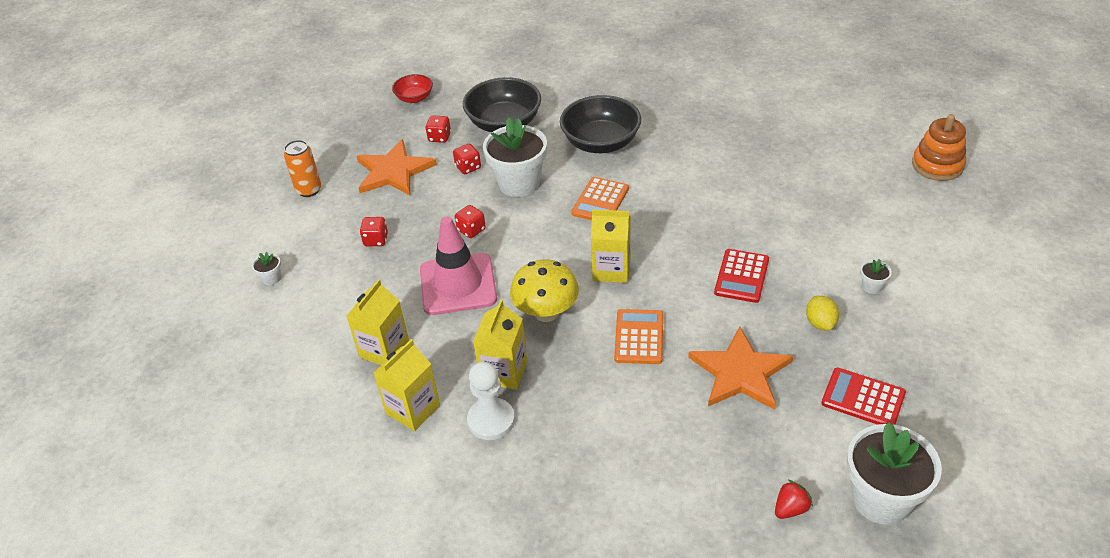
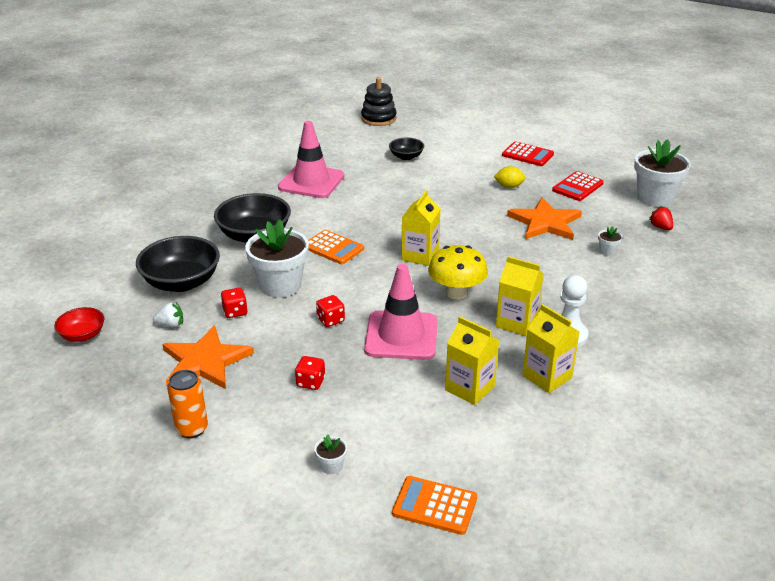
camera: 80 degrees left, 10 degrees down
(439, 137) = (170, 325): red dice -> white strawberry
(639, 337) = (499, 255): orange calculator -> orange calculator (434, 506)
(733, 151) = (311, 182): none -> pink traffic cone
(741, 276) = (452, 204): red calculator -> red calculator (527, 155)
(844, 212) = (406, 157): none -> black bowl
(872, 286) = (482, 163): white flower pot -> white flower pot (607, 251)
(937, 165) = (378, 119): orange stacking toy -> black stacking toy

